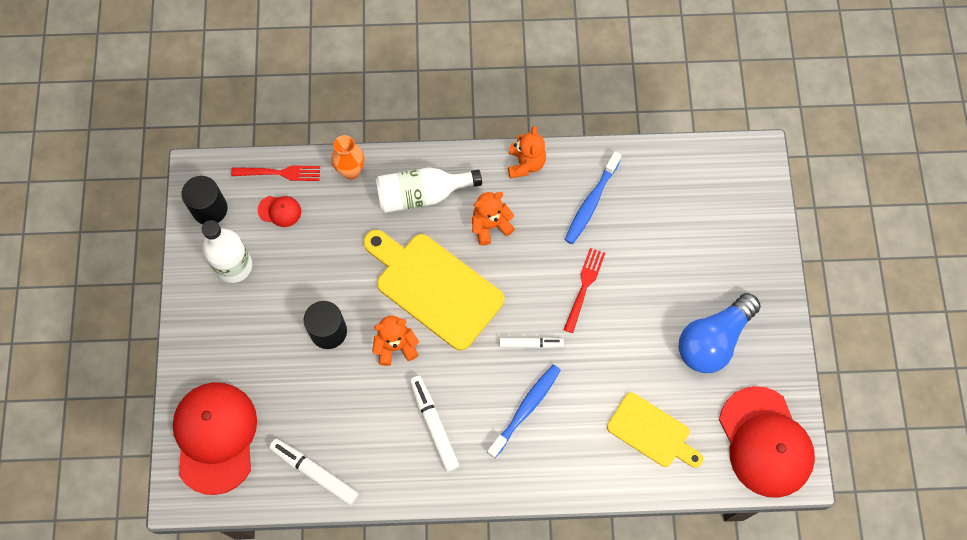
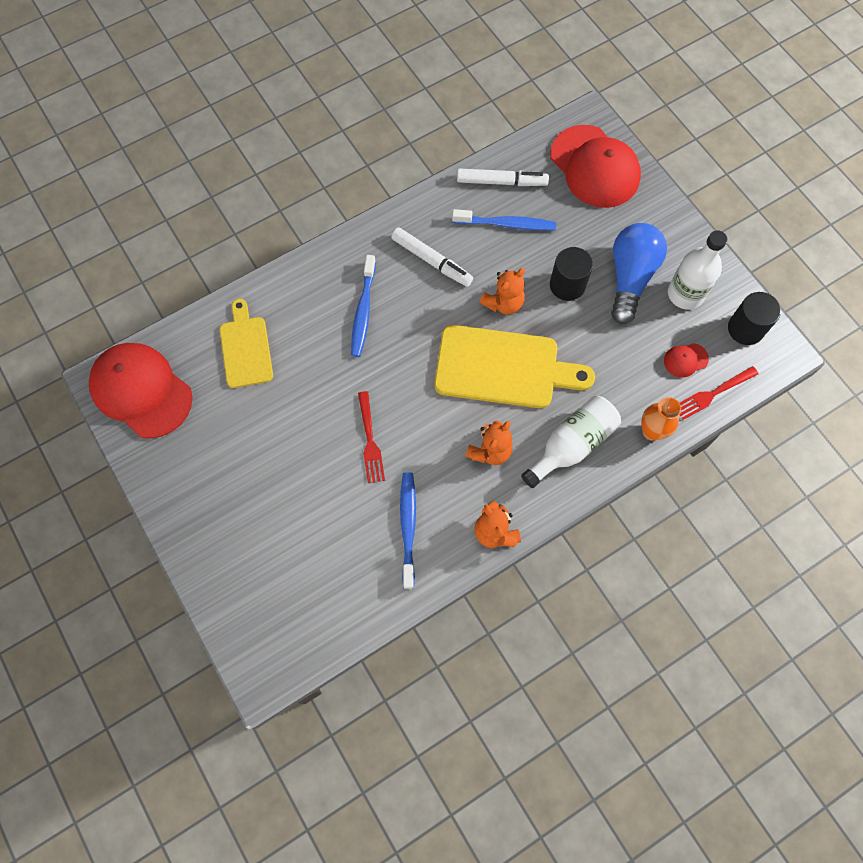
camera: 150 degrees right, 0 degrees up
(341, 423) = (506, 224): none -> blue toothbrush
(531, 344) = (389, 365): white marker -> none
(652, 432) = (245, 348): yellow cutting board -> yellow cutting board turned 75 degrees clockwise
(713, 340) = (226, 455): blue light bulb -> blue light bulb (630, 278)

